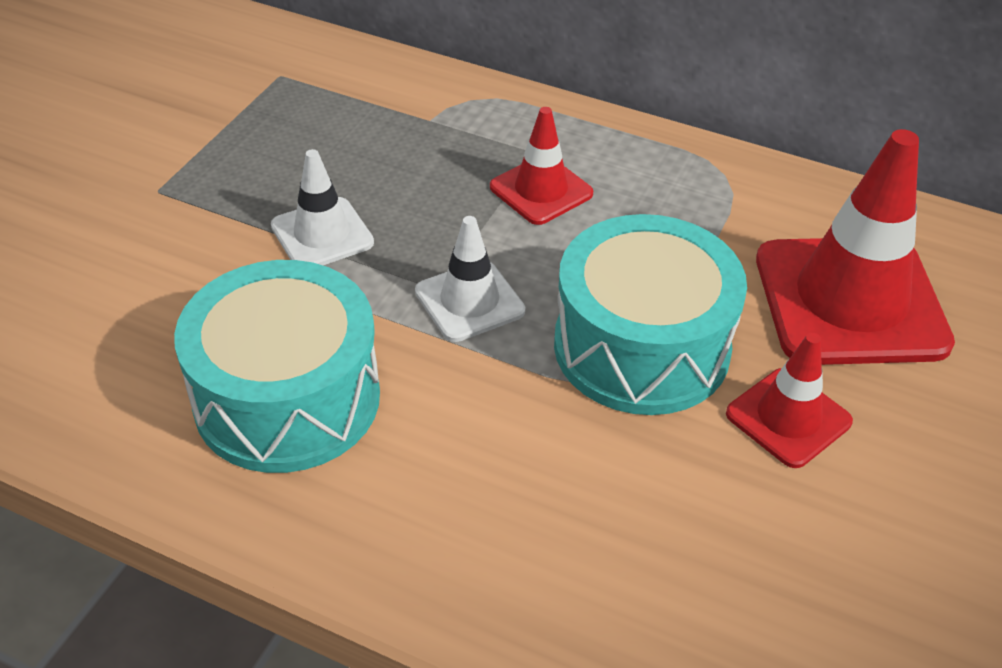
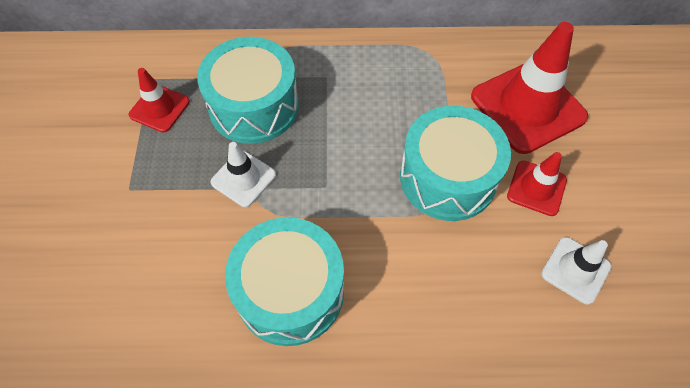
camera: 25 degrees left, 15 degrees up
(401, 153) = (254, 106): none -> turquoise drum
(469, 301) = (348, 187): white traffic cone -> white traffic cone (575, 270)
(541, 190) = (343, 100): red traffic cone -> red traffic cone (159, 108)

